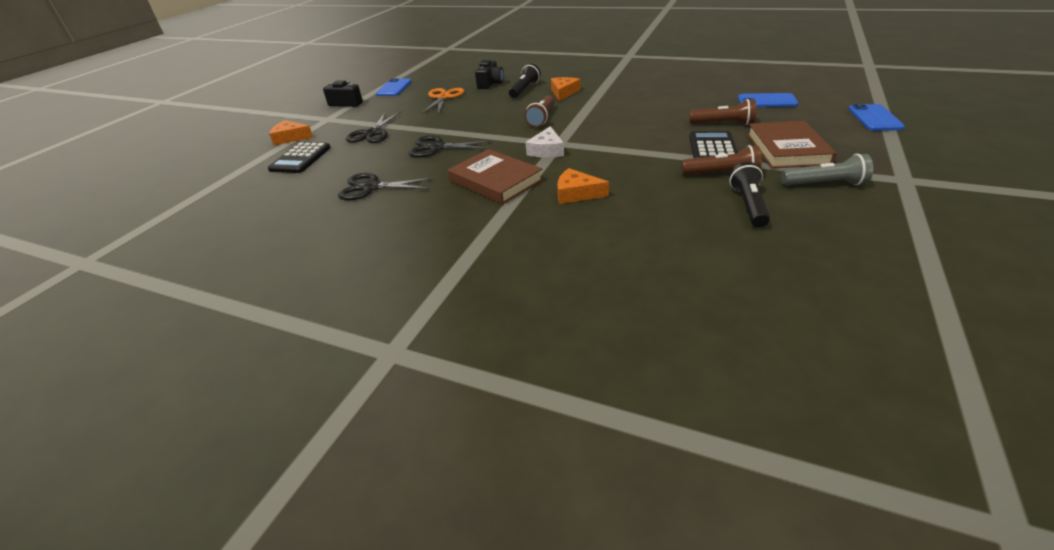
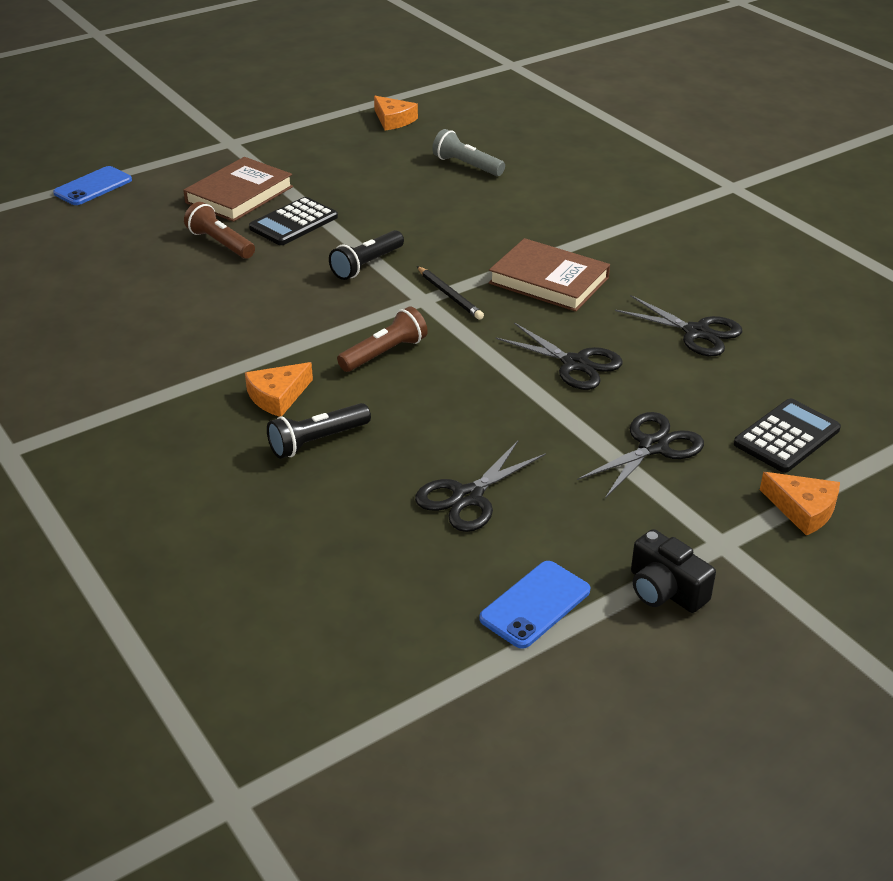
camera: 150 degrees left, 0 degrees up
(443, 97) = (468, 497): orange scissors -> black scissors
(490, 84) = (345, 498): black camera -> none
(495, 180) = (549, 280): brown book -> brown book turned 45 degrees counterclockwise
(547, 150) = (450, 295): white cheese -> black pencil
(576, 193) = (488, 234): orange cheese -> orange cheese (393, 120)
(721, 174) = (339, 199): brown flashlight -> none
(748, 205) = (374, 171): black flashlight -> black flashlight (367, 265)
(767, 101) = (110, 249): blue phone -> none
(824, 184) = (288, 161): grey flashlight -> grey flashlight (467, 165)

